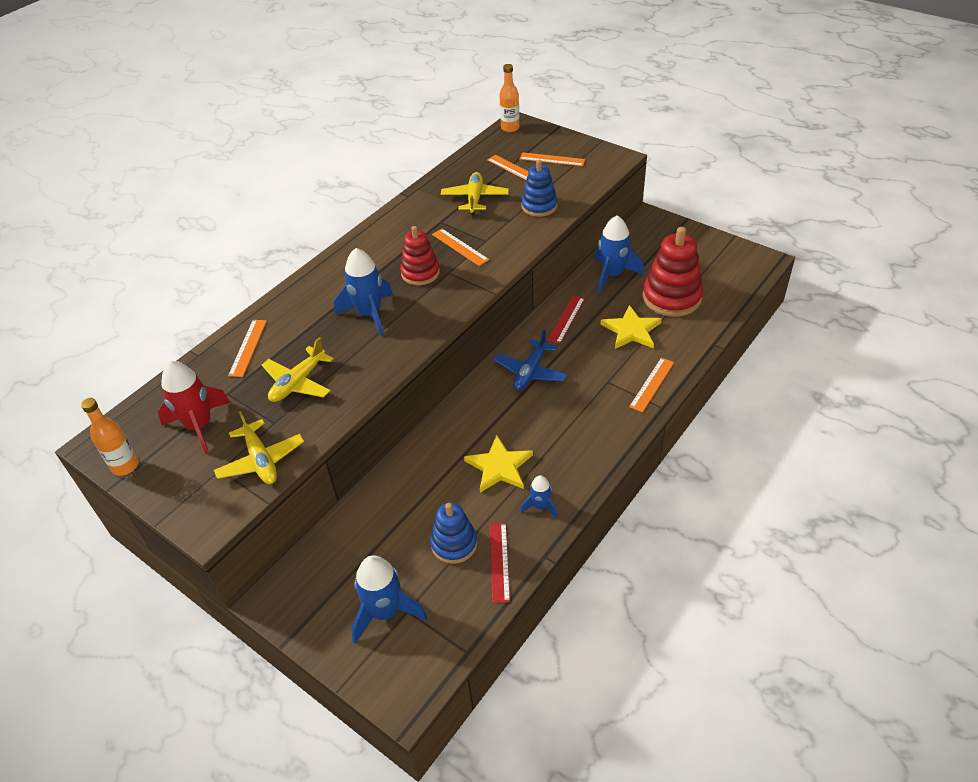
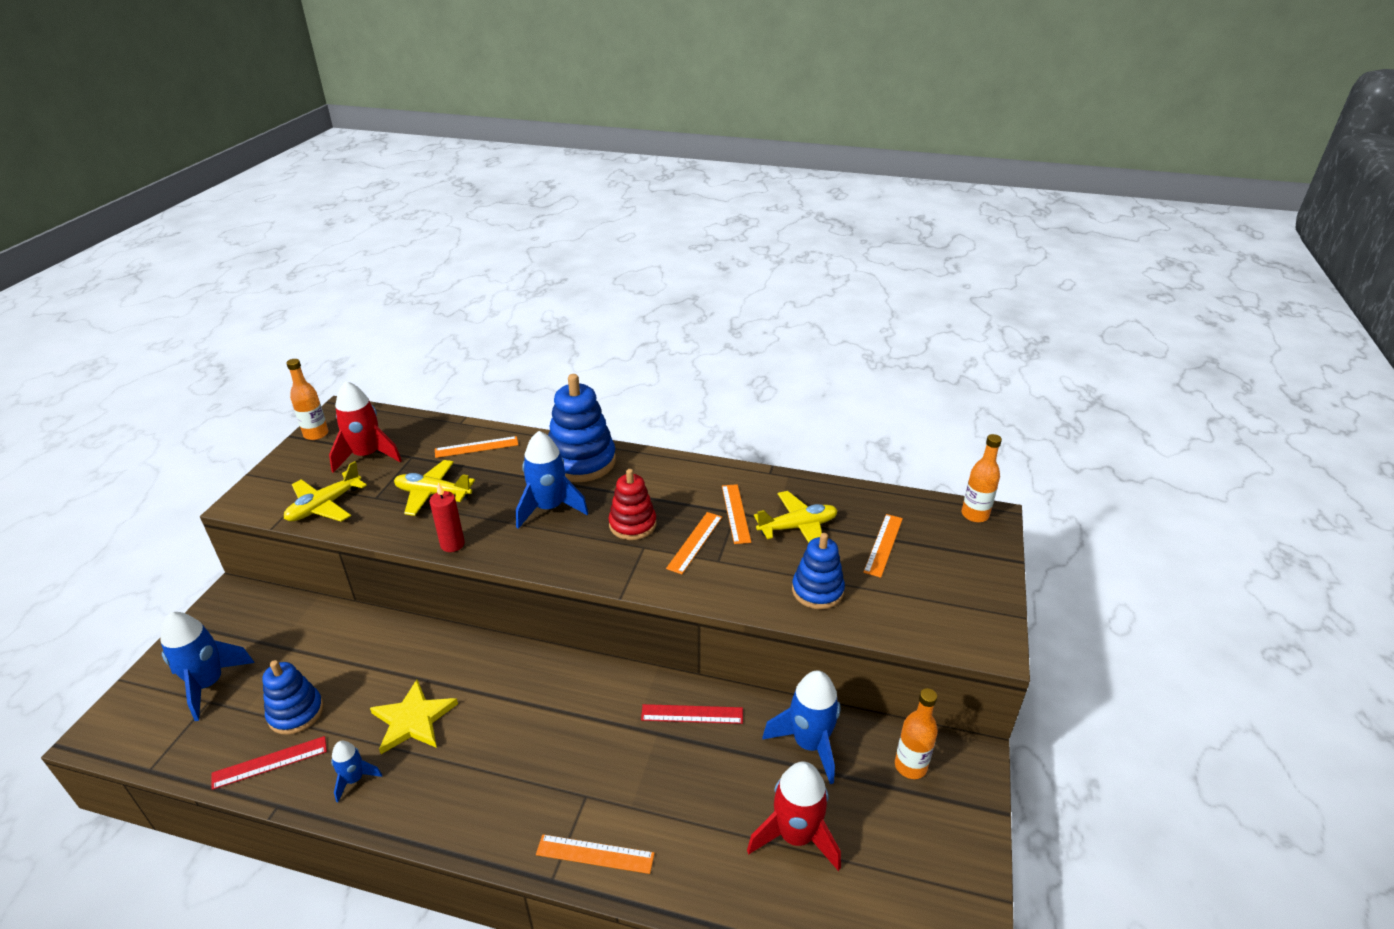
camera: 65 degrees right, 10 degrees down
(320, 287) = (581, 461): none -> blue stacking toy
(377, 376) = (452, 544): none -> red candle
(530, 371) = (579, 704): blue plane -> none
(552, 159) = (933, 575): orange ruler -> orange ruler (735, 513)
(631, 330) = (699, 799): yellow star -> none
(645, 241) = (910, 766): none -> orange bottle
(671, 297) = (796, 836): red stacking toy -> red rocket

